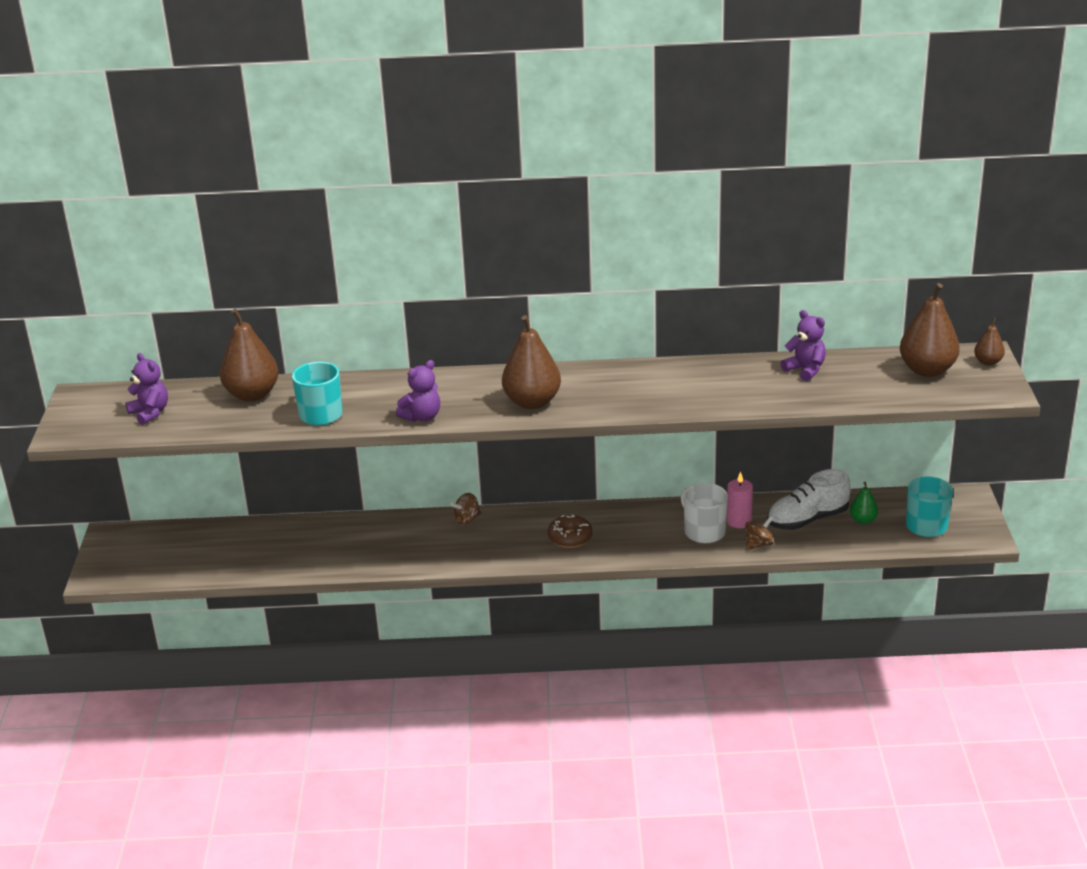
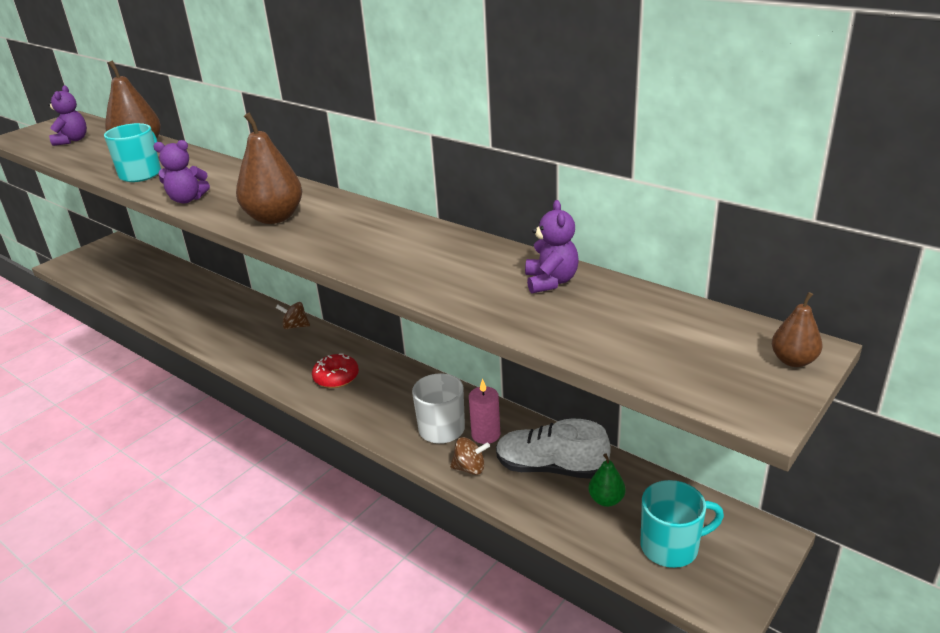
camera: 40 degrees right, 0 degrees up
(570, 538) = (336, 377): brown donut -> red donut
(927, 370) = (692, 338): brown pear -> none

